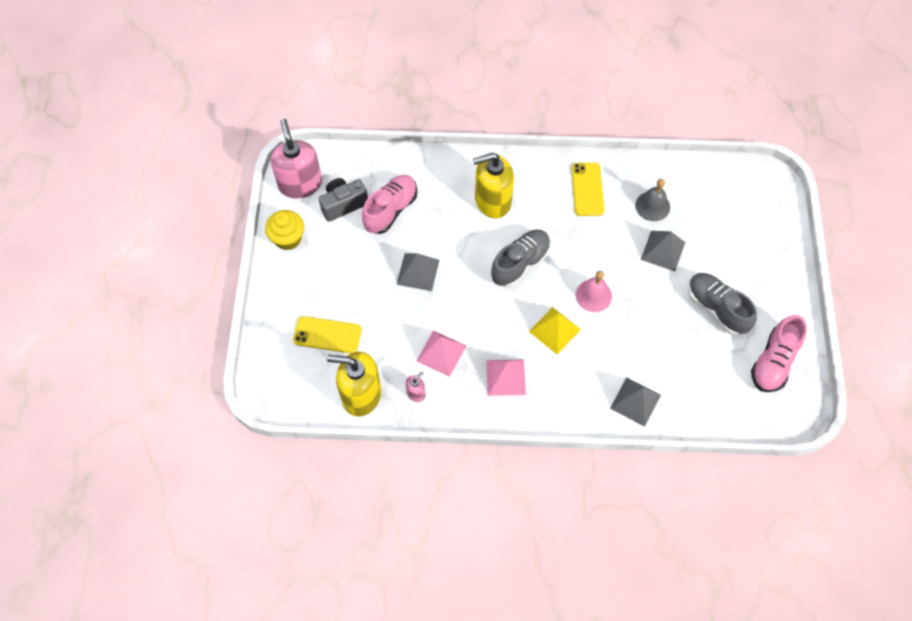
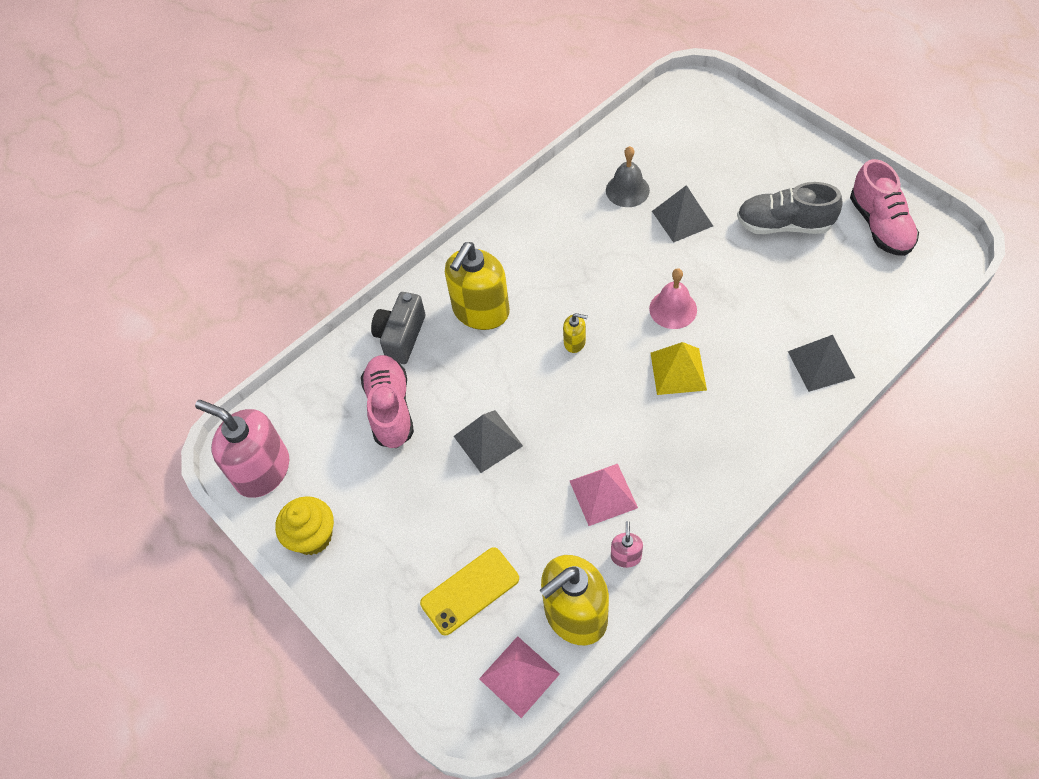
camera: 40 degrees left, 5 degrees down
(343, 204) = (334, 448): grey camera -> grey camera (401, 337)
(505, 377) = (688, 456): pink pyramid -> pink pyramid (519, 676)
(520, 263) = (575, 342): grey shoe -> yellow soap dispenser
(587, 189) = (554, 225): yellow phone -> none

